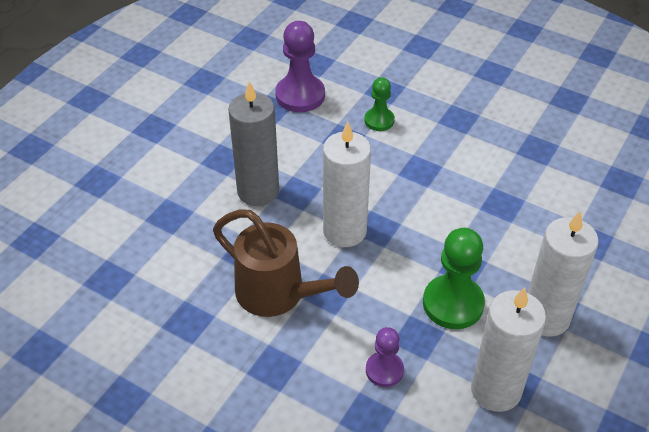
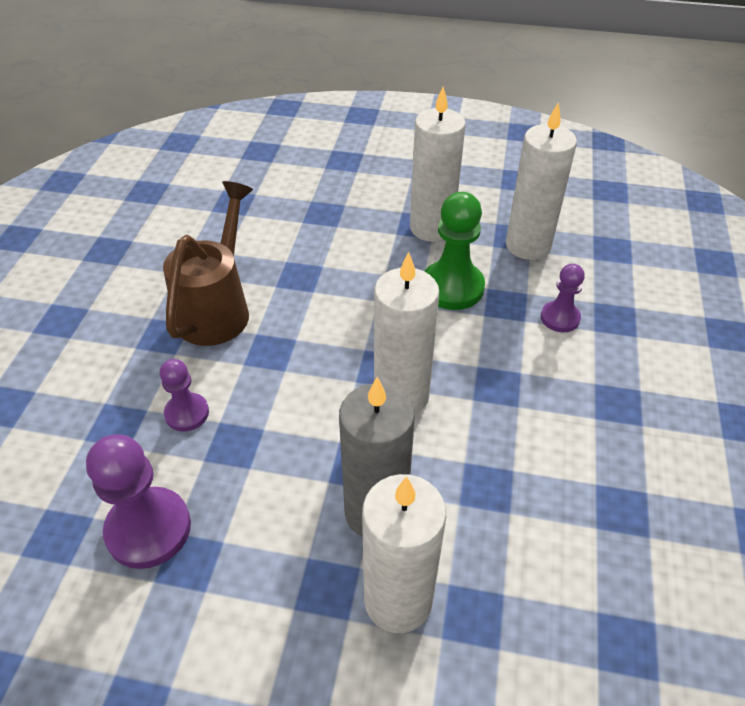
camera: 110 degrees left, 0 degrees up
(198, 185) = (398, 600): none -> white candle
(279, 295) = (528, 430): brown watering can -> brown watering can (217, 308)
(379, 120) = (187, 413): green pawn -> purple pawn

